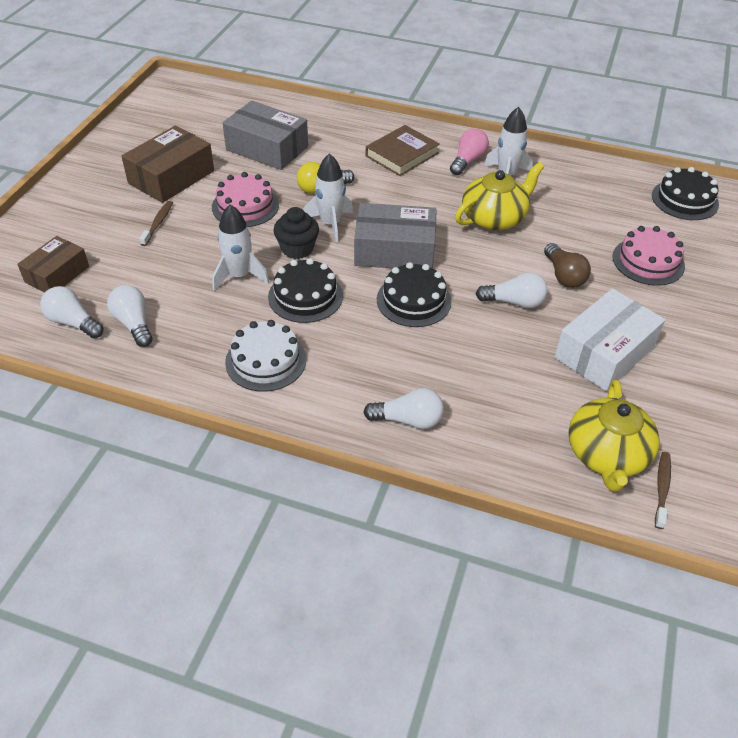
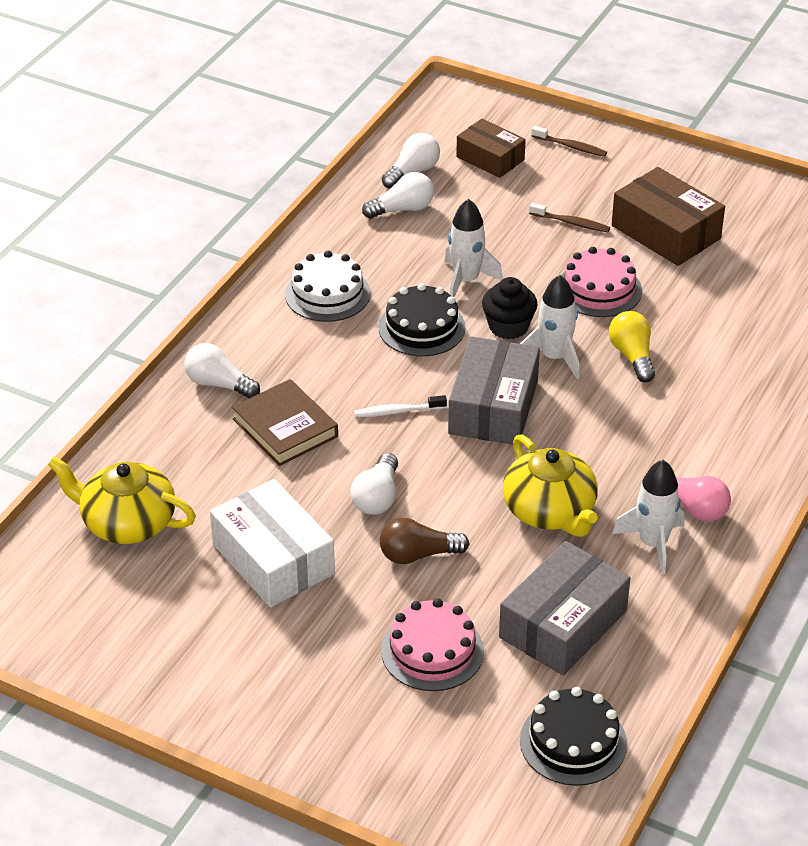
camera: 100 degrees right, 5 degrees down
(267, 148) = (731, 313): grey box -> grey box (563, 624)
(402, 154) = (712, 440): brown book -> brown book (285, 428)
(408, 420) = (219, 384): white light bulb -> white light bulb turned 105 degrees clockwise
(413, 300) = (397, 411): black cake -> white toothbrush
(662, 488) = (71, 553): brown toothbrush -> brown toothbrush (571, 146)

